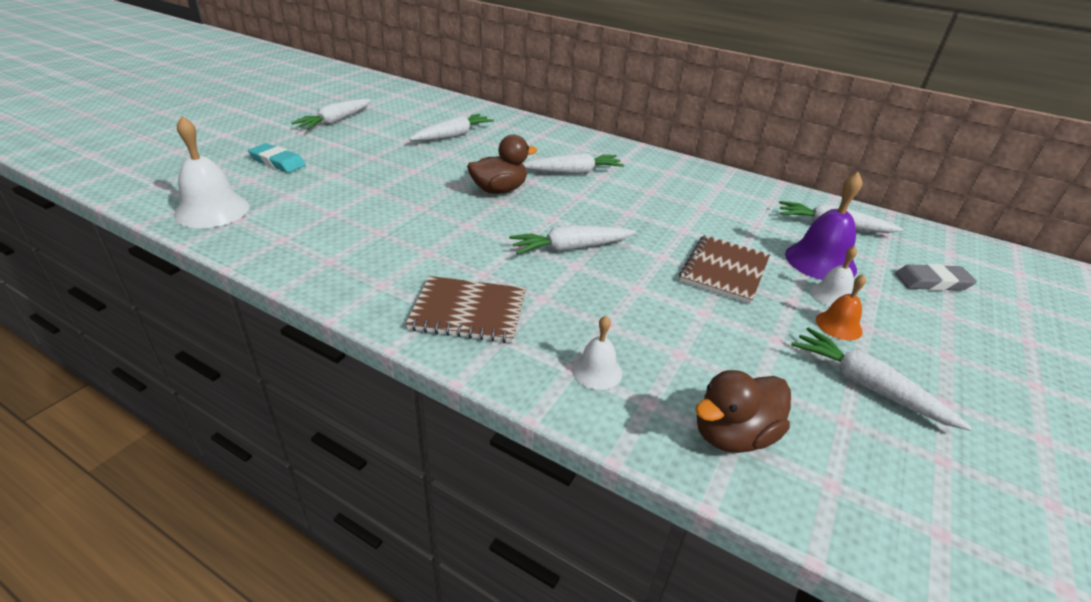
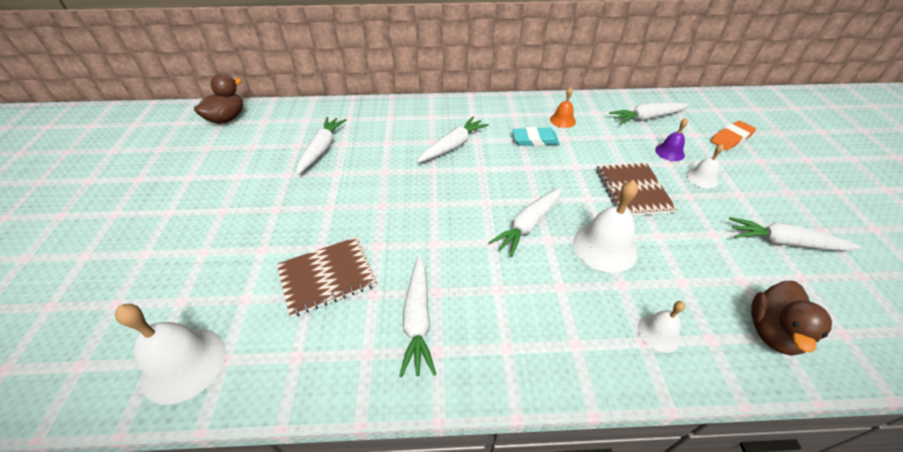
camera: 30 degrees left, 10 degrees up
(278, 162) = (188, 262): turquoise eraser -> turquoise eraser (535, 140)
(335, 121) = (193, 181): white carrot -> white carrot (418, 319)
(468, 312) = (528, 335): brown notebook -> brown notebook (327, 277)
(499, 190) = (420, 192): brown duck -> brown duck (227, 118)
(628, 294) = (604, 247): none -> white bell
(820, 261) = (669, 152): purple bell -> purple bell, size x0.56
(838, 325) = (728, 201): orange bell -> orange bell (562, 120)
(932, 282) = (731, 138): grey eraser -> orange eraser

